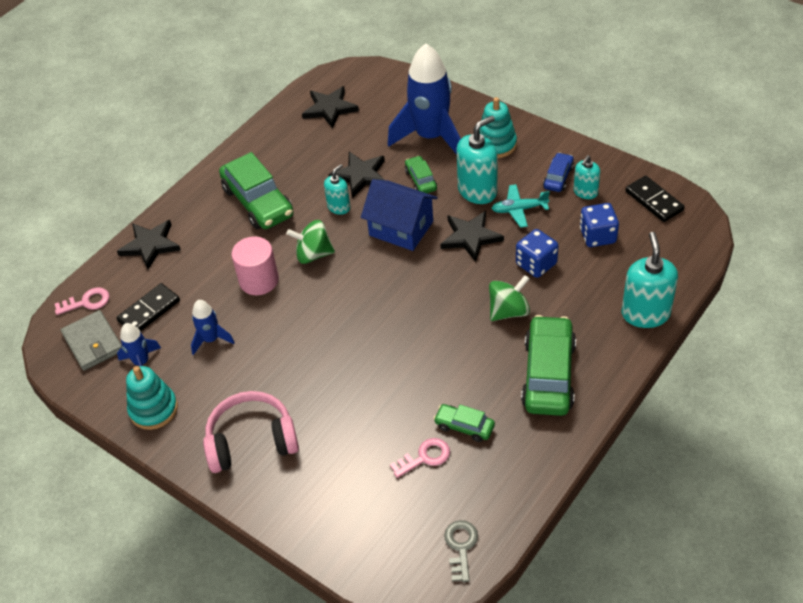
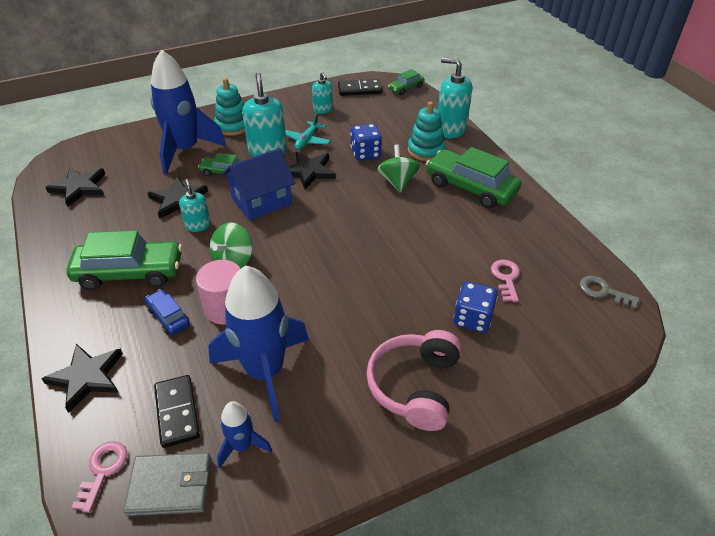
camera: 65 degrees left, 5 degrees down
(153, 409) = (315, 457): turquoise stacking toy -> turquoise stacking toy (426, 150)
(211, 339) = (265, 372): blue rocket -> blue rocket, size x2.10
(464, 426) = (489, 245): green car -> green car (406, 88)
(558, 177) = (297, 114): blue car -> blue car (168, 317)
(597, 236) = (366, 120): blue dice -> blue dice (472, 319)

